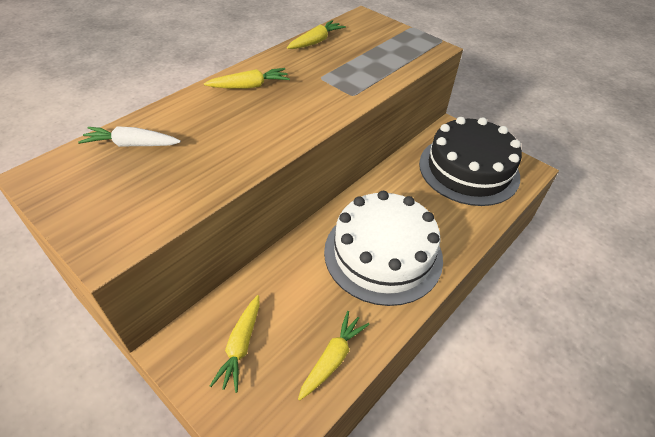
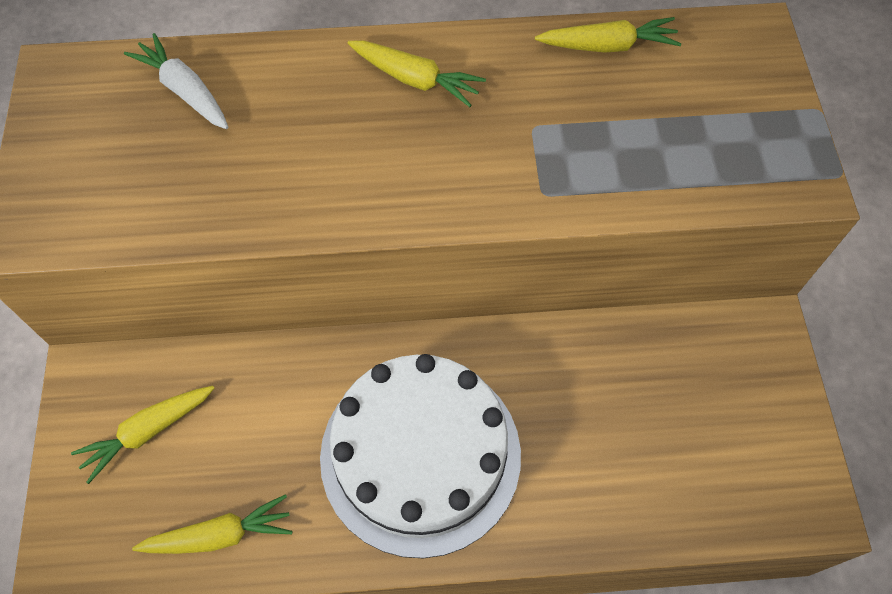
camera: 45 degrees right, 15 degrees up
(468, 169) = (704, 426): black cake -> none

